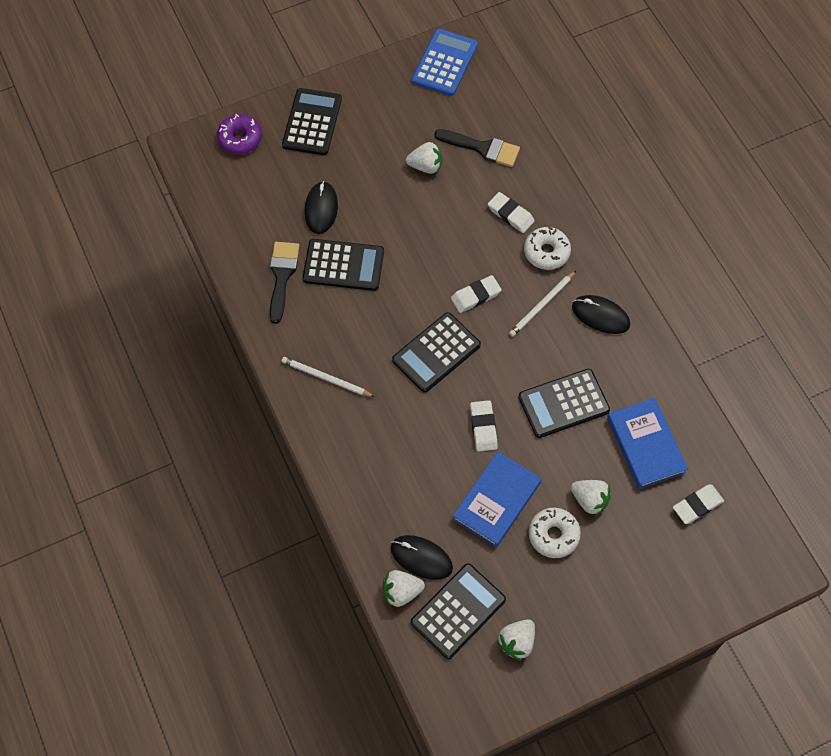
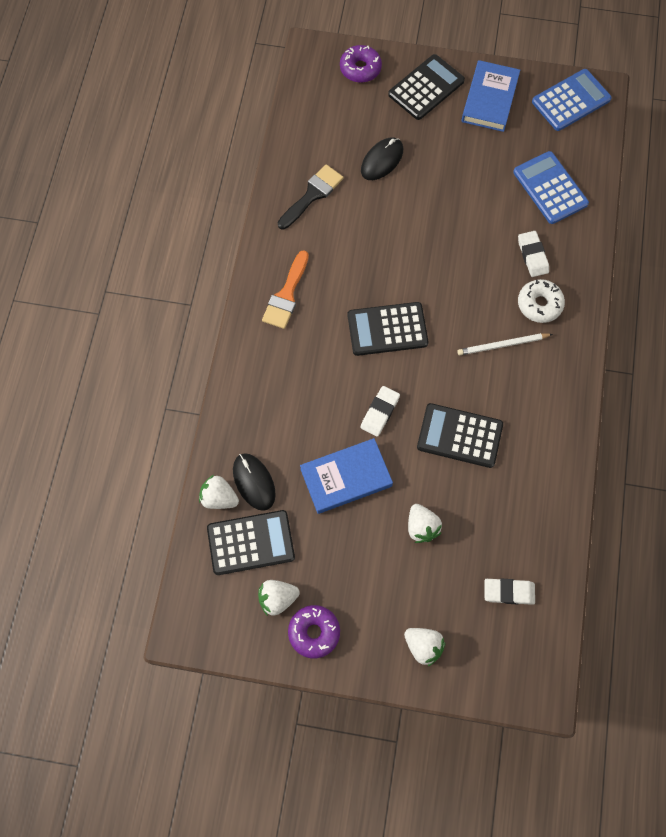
camera: 35 degrees right, 5 degrees up
(326, 378) = (286, 295): white pencil -> orange brush
(343, 265) = (366, 215): black calculator -> none
(425, 166) = (491, 175): white strawberry -> white strawberry (423, 646)
(475, 296) = (453, 304): white eraser -> none
(482, 148) = (550, 188): black brush -> blue calculator
(553, 535) = (371, 535): white donut -> none
(568, 648) = (314, 632): none -> purple donut
(600, 316) = (545, 384): black mouse -> none
(645, 445) = (502, 514): blue book -> blue book (489, 99)

